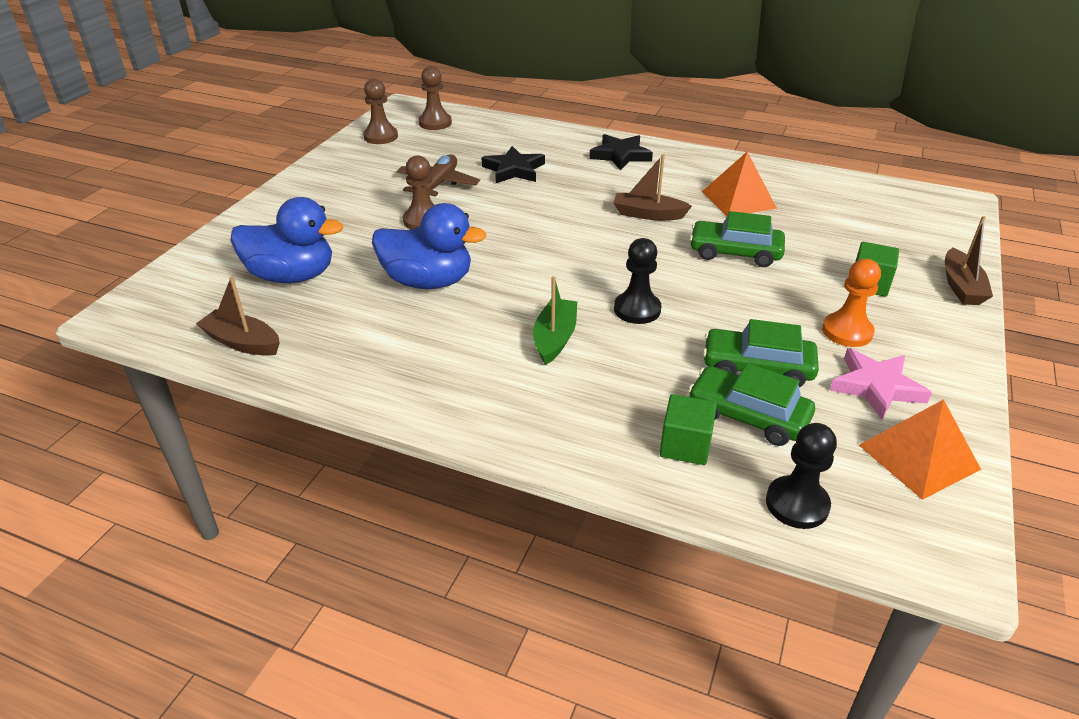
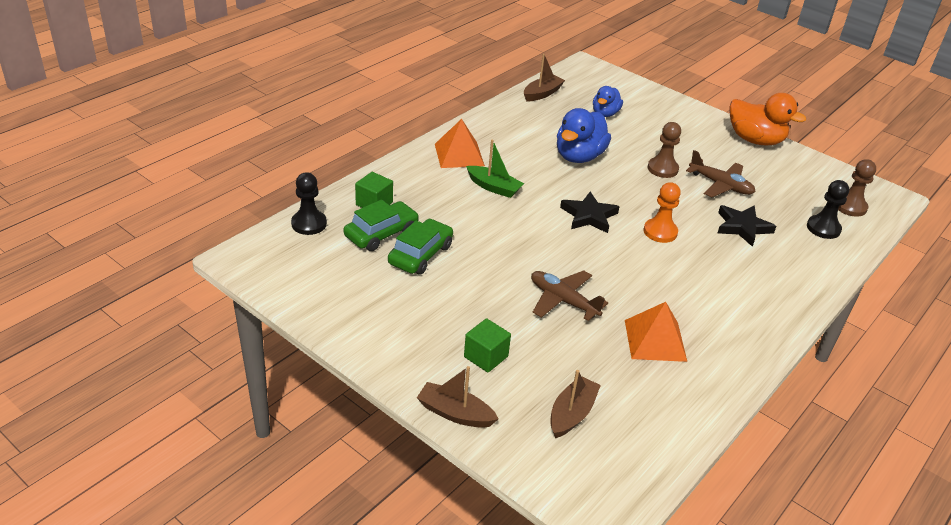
camera: 105 degrees right, 0 degrees up
(292, 276) = (605, 113): blue duck -> blue duck, size x0.61
(320, 171) = (755, 140): none -> orange duck
(380, 136) = (819, 174): brown pawn -> none
(620, 155) = (765, 297): black star -> black star (589, 216)
(637, 309) = (508, 227): black pawn -> black pawn (823, 228)
(648, 214) = (642, 276): brown boat -> brown boat (571, 414)
(735, 253) = (563, 301): green car -> brown plane
(847, 331) = (433, 313): orange pawn -> orange pawn (660, 232)
(876, 387) = (371, 297): pink star -> none
(919, 457) = (305, 283): orange pyramid -> orange pyramid (459, 155)

